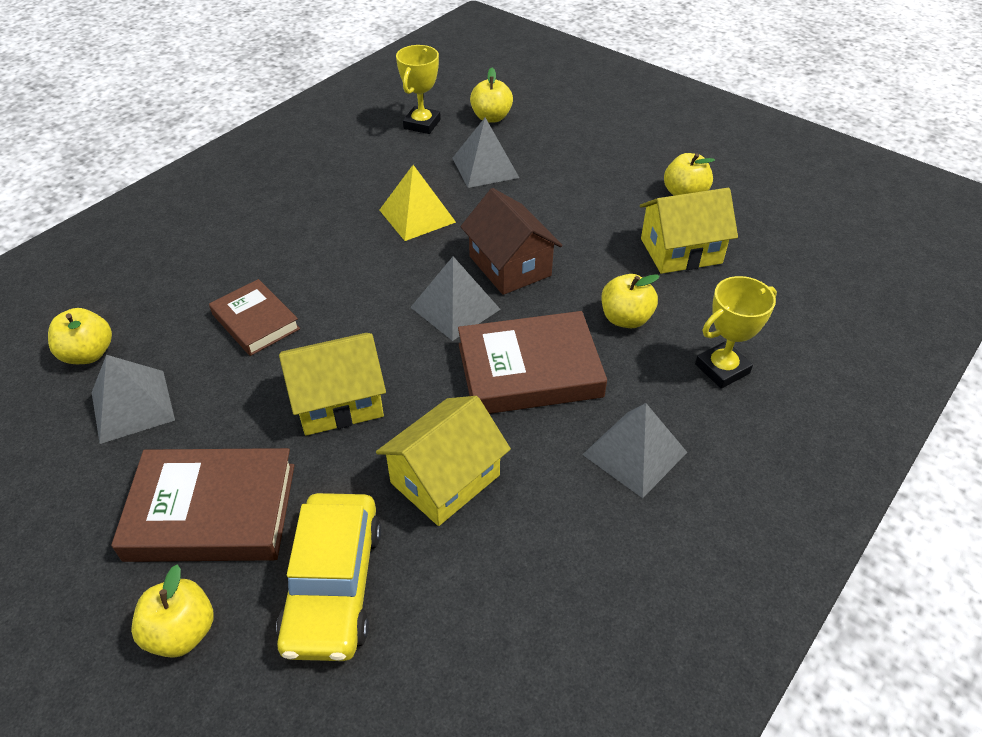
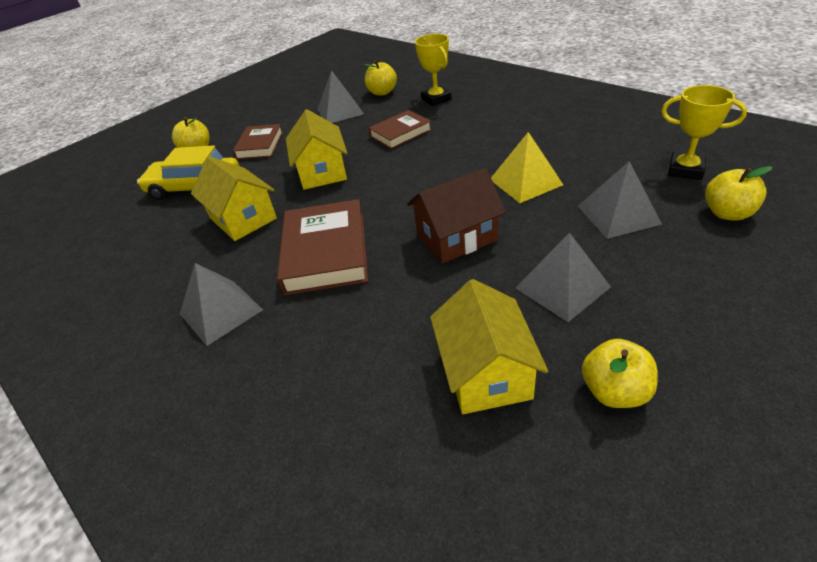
camera: 100 degrees right, 5 degrees down
(212, 512) = (260, 145): brown book -> brown book, size x0.62
(455, 308) = (403, 211): grey pyramid -> grey pyramid (562, 287)
(625, 318) = (376, 314): yellow apple -> none
(722, 369) = (290, 386): yellow trophy -> yellow trophy (436, 99)

